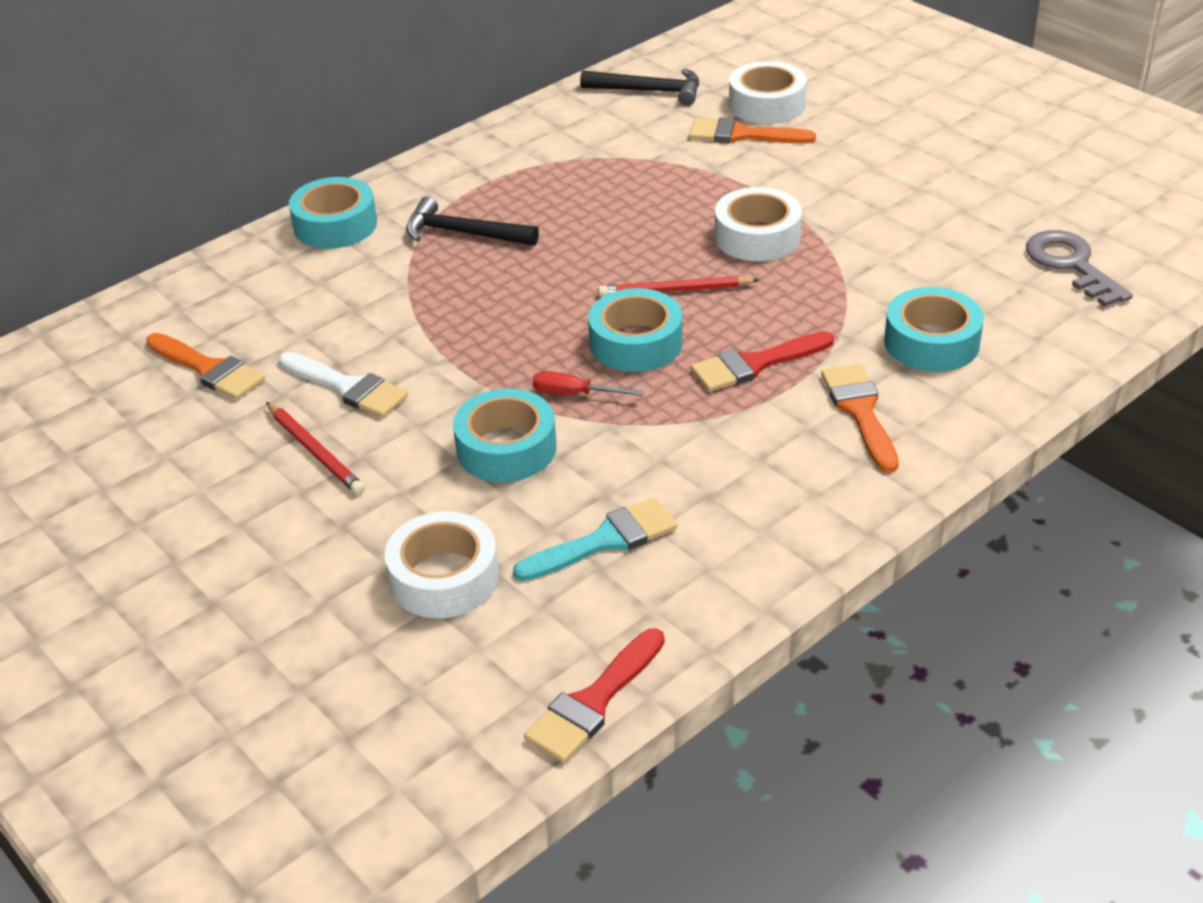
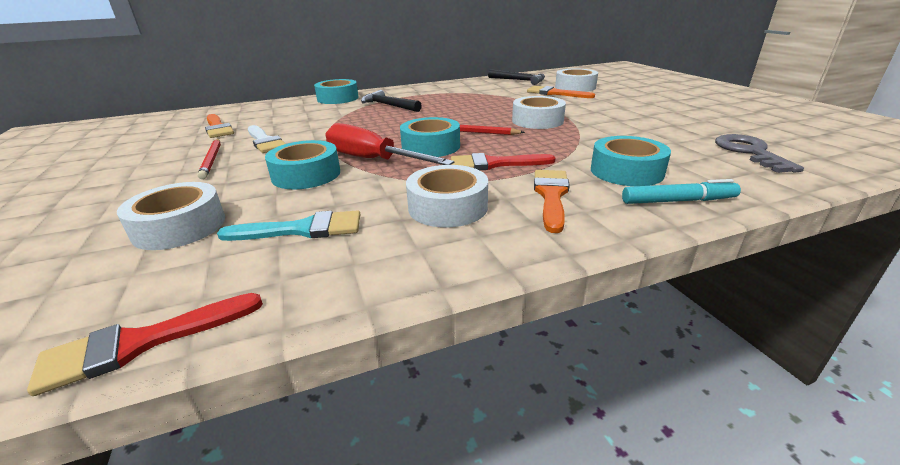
camera: 20 degrees right, 10 degrees down
(574, 394) = (372, 160): red screwdriver -> red screwdriver, size x2.12
(749, 462) = (448, 207): none -> white tape
(1004, 387) = (678, 201): none -> turquoise marker

